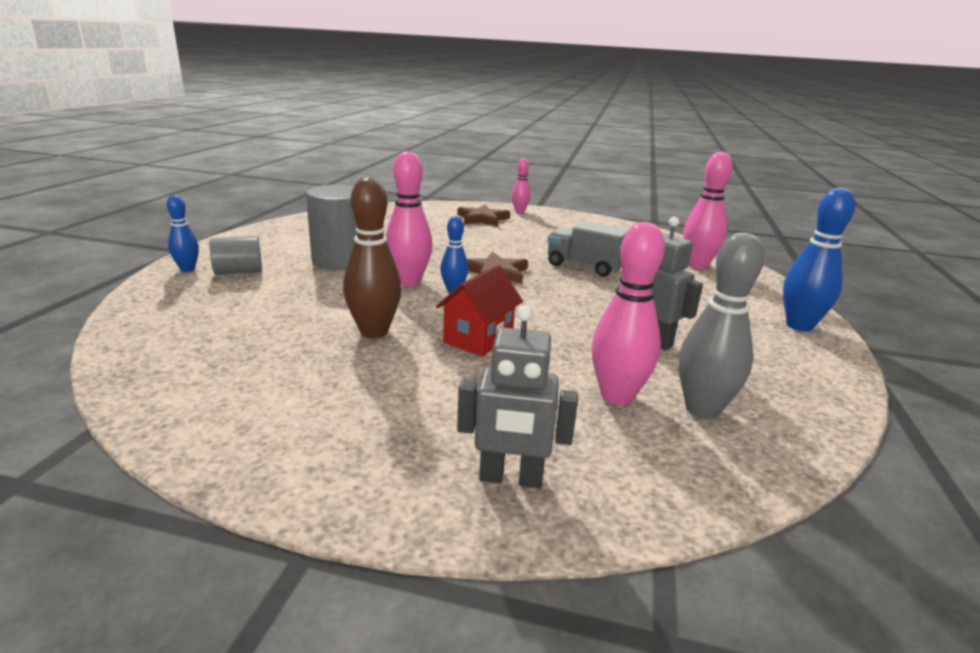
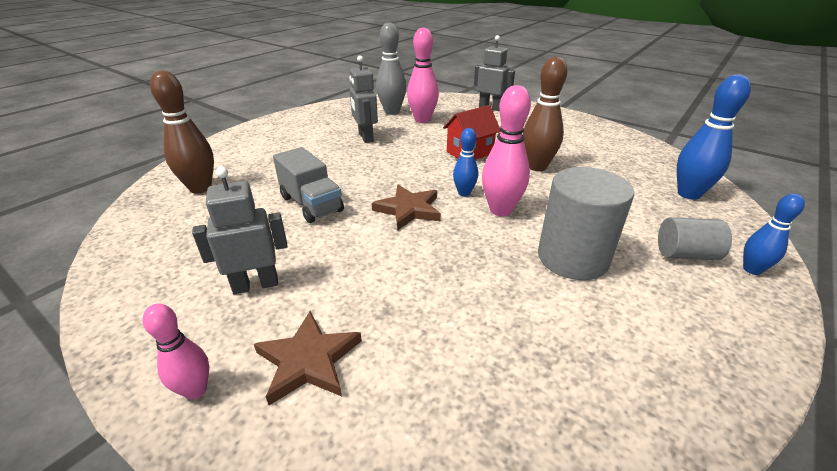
camera: 155 degrees left, 10 degrees up
(547, 232) = (256, 284): none -> grey robot
(697, 265) = (200, 188): pink bowling pin -> brown bowling pin
(799, 326) = (258, 132): blue bowling pin -> blue bowling pin (688, 194)

